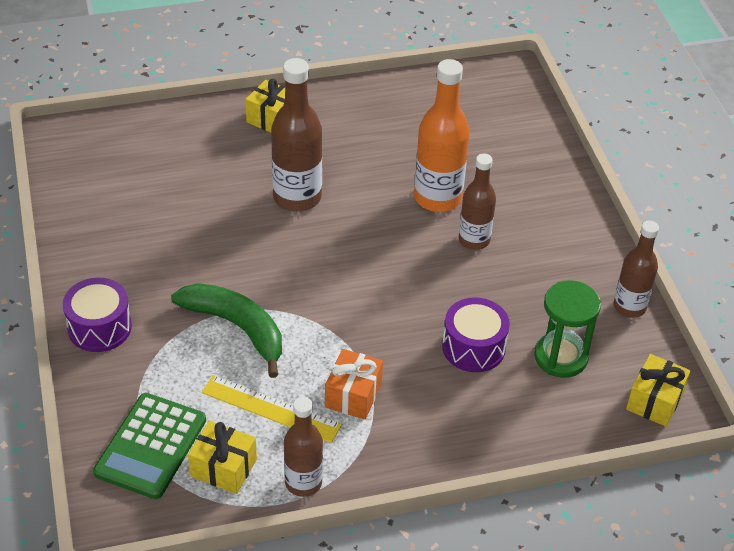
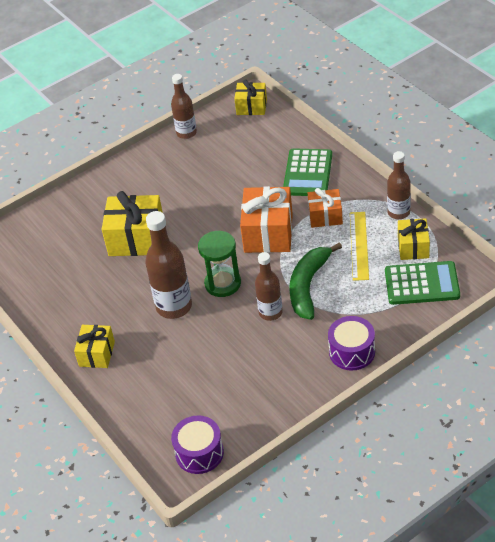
camera: 105 degrees left, 0 degrees up
(361, 323) = (268, 233): none -> orange gift
(437, 198) = (136, 239): orange bottle -> yellow gift
(456, 410) = (308, 173): none -> green calculator
(473, 347) = (257, 182): purple drum -> purple drum (199, 453)
(474, 240) = (167, 210): brown bottle -> brown bottle (270, 312)
(560, 357) = (242, 147): green hourglass -> green hourglass (223, 283)

